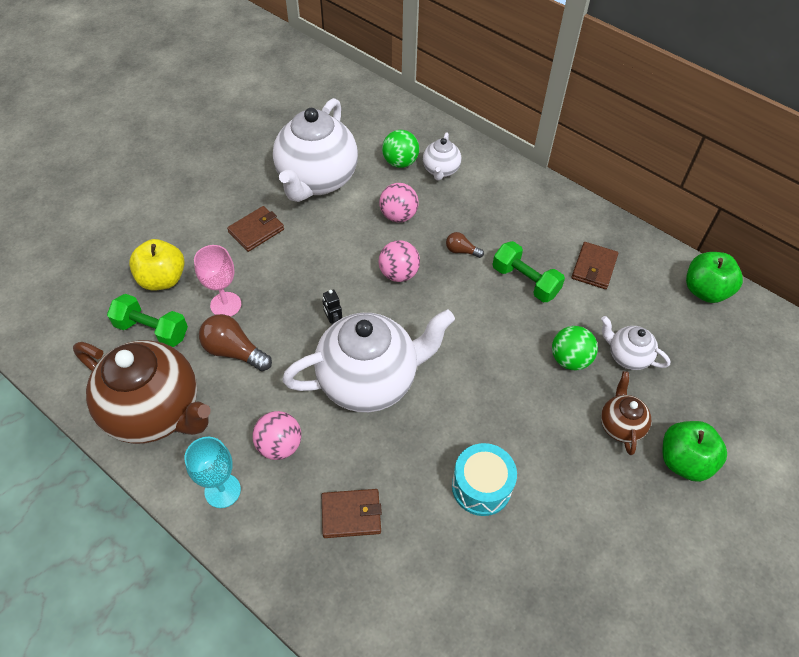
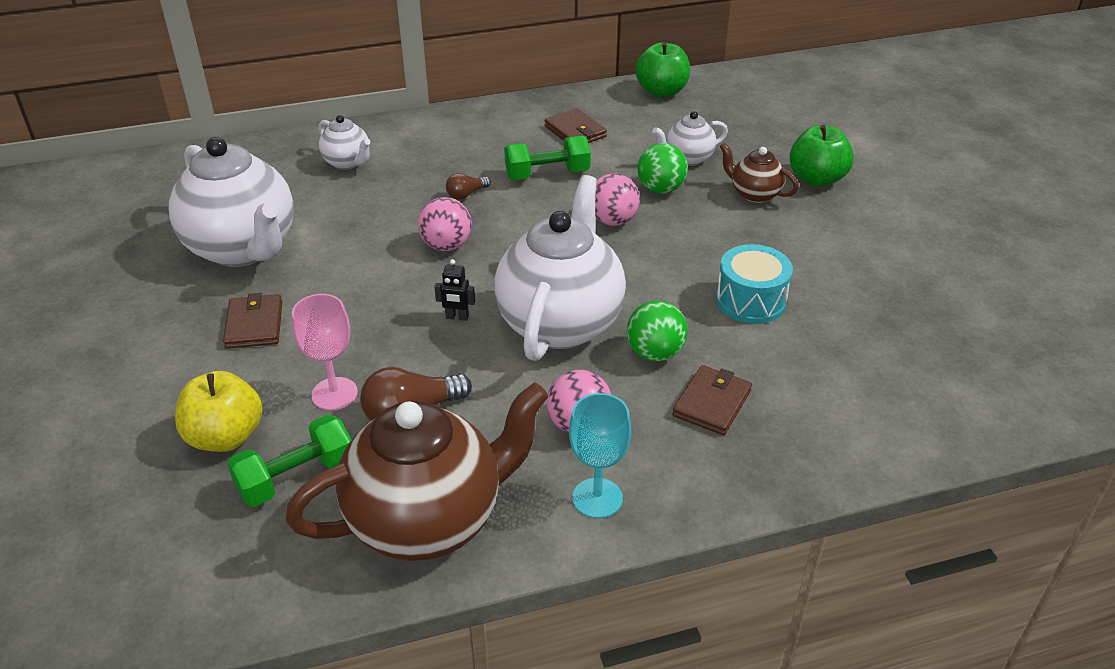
camera: 55 degrees left, 15 degrees down
(398, 215) = (370, 214): pink ball -> pink ball (612, 221)
(400, 162) = (300, 182): green ball -> green ball (655, 353)

